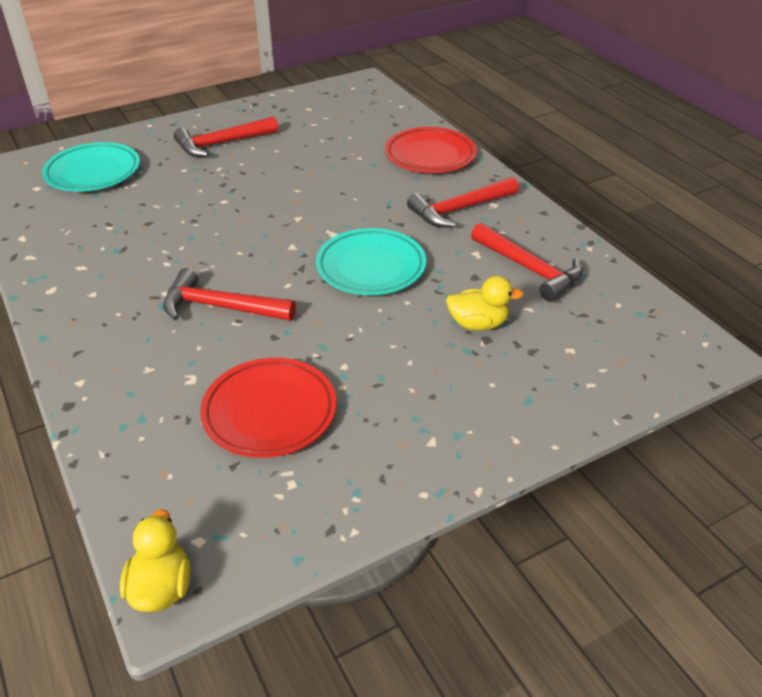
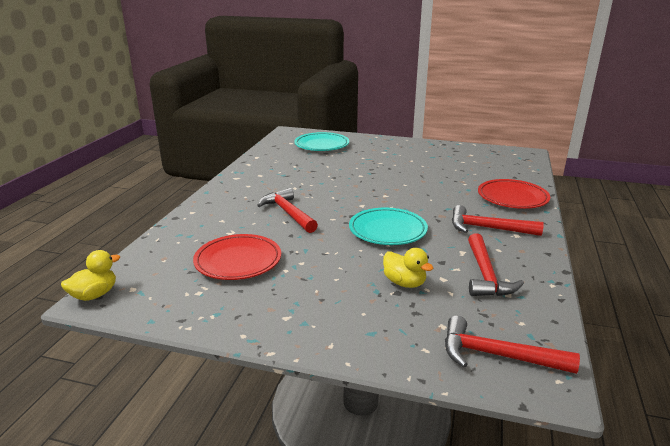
camera: 45 degrees right, 15 degrees down
(222, 144) = (398, 154): red hammer -> red hammer (497, 355)

